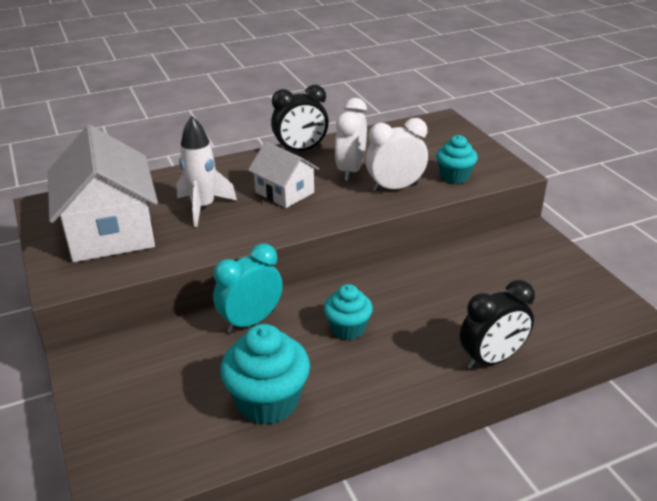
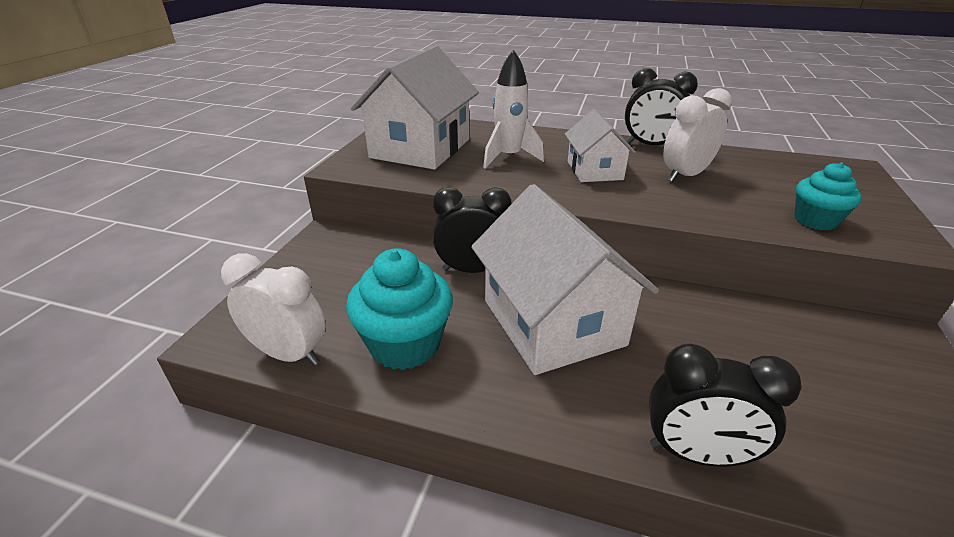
camera: 40 degrees right, 0 degrees up
(251, 321) = (472, 270): turquoise clock -> black clock
(348, 328) = (553, 322): turquoise cupcake -> white house
(395, 188) = (721, 205): white clock -> white clock (289, 354)

